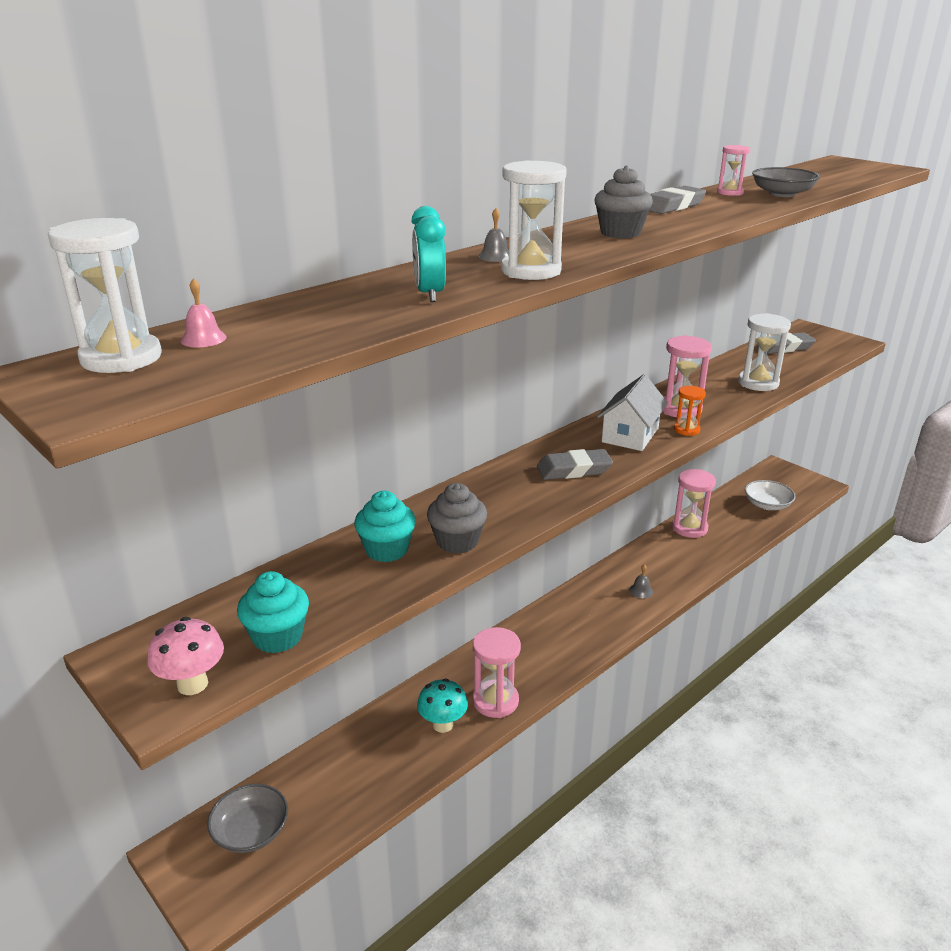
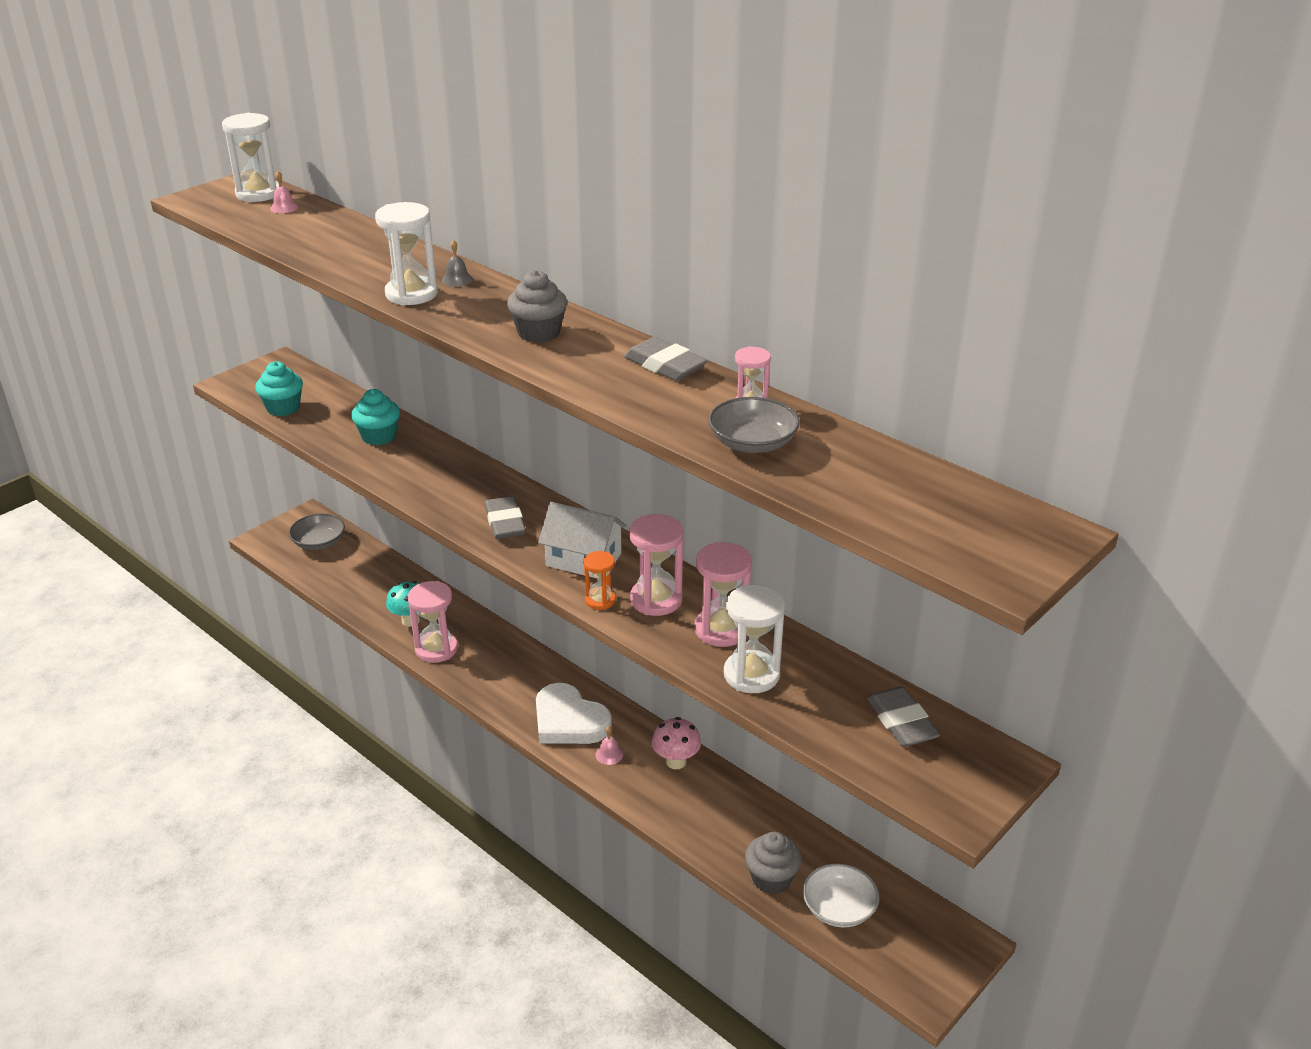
camera: 85 degrees right, 5 degrees up
(192, 684) = (245, 388): pink mushroom -> pink mushroom (676, 762)
(429, 294) = (356, 261): turquoise clock -> none
(457, 541) = (386, 466): grey cupcake -> grey cupcake (771, 878)
(602, 611) = (569, 721): none -> white heart
(641, 590) = (609, 754): grey bell -> pink bell
(689, 528) = (754, 810): pink hourglass -> pink hourglass (721, 630)

